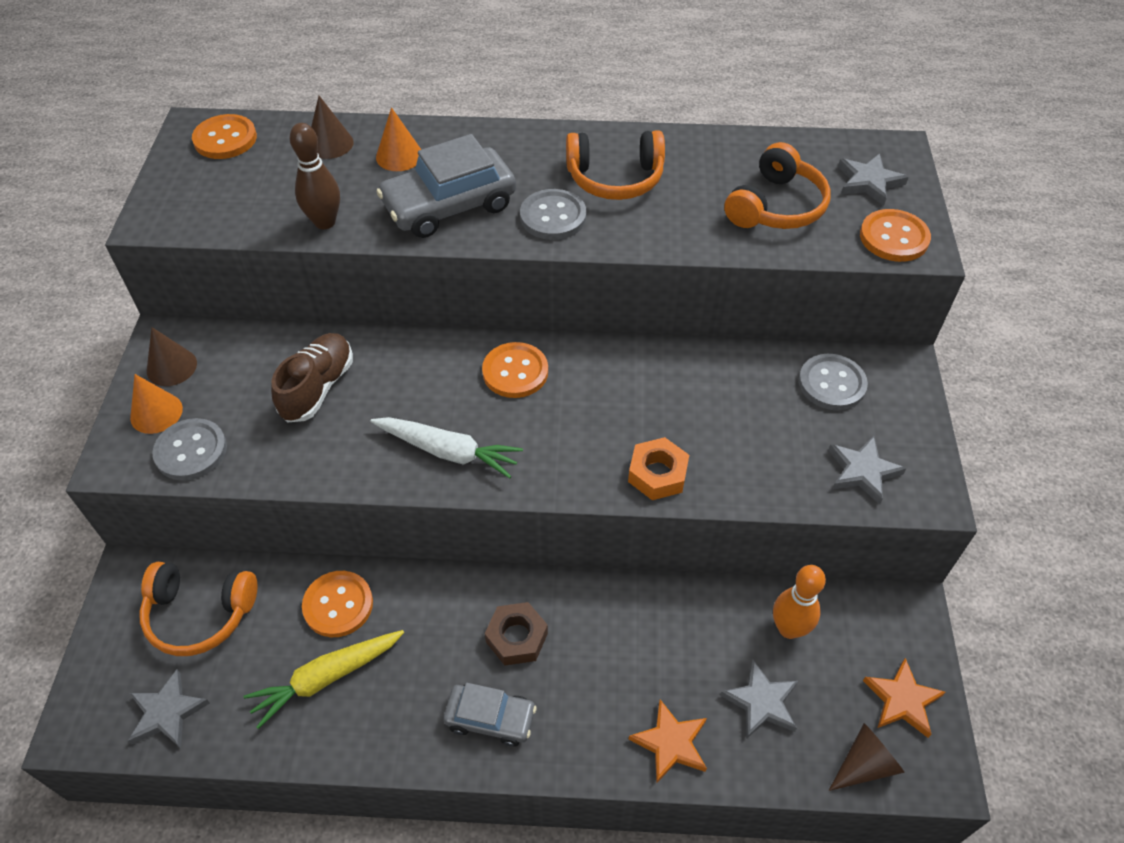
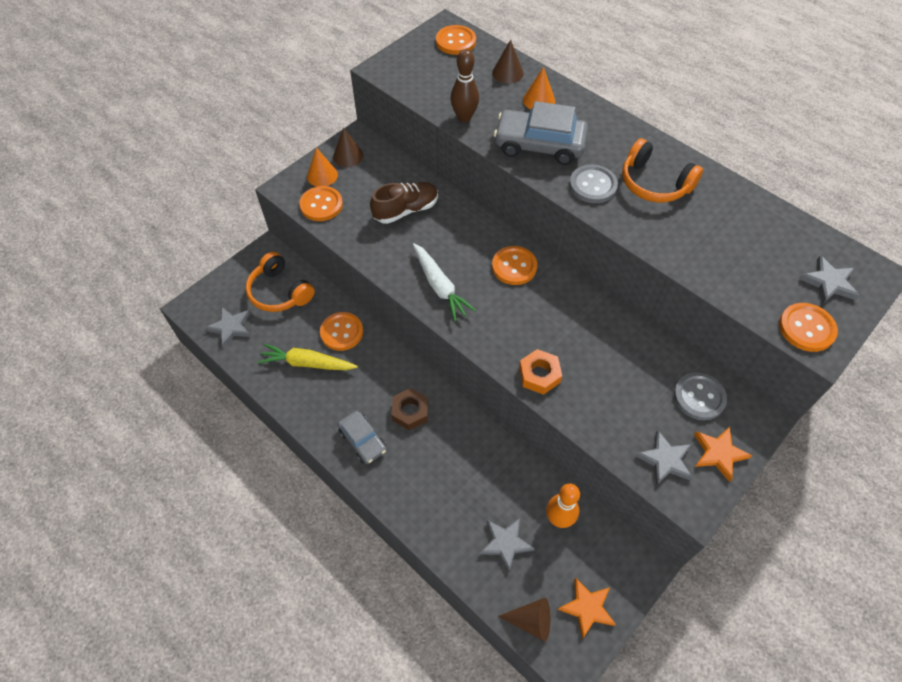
camera: 40 degrees right, 5 degrees up
(191, 451) = (321, 205): grey button -> orange button
(671, 743) = (438, 524): orange star -> orange star (718, 454)
(776, 206) = (743, 260): orange headphones -> none

